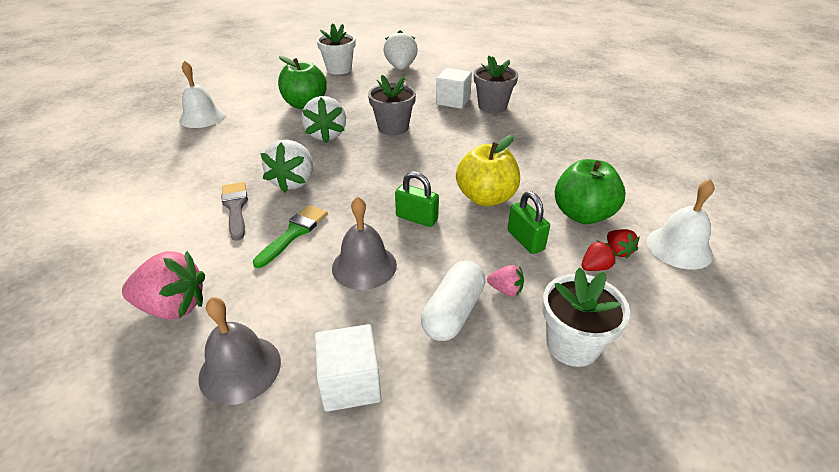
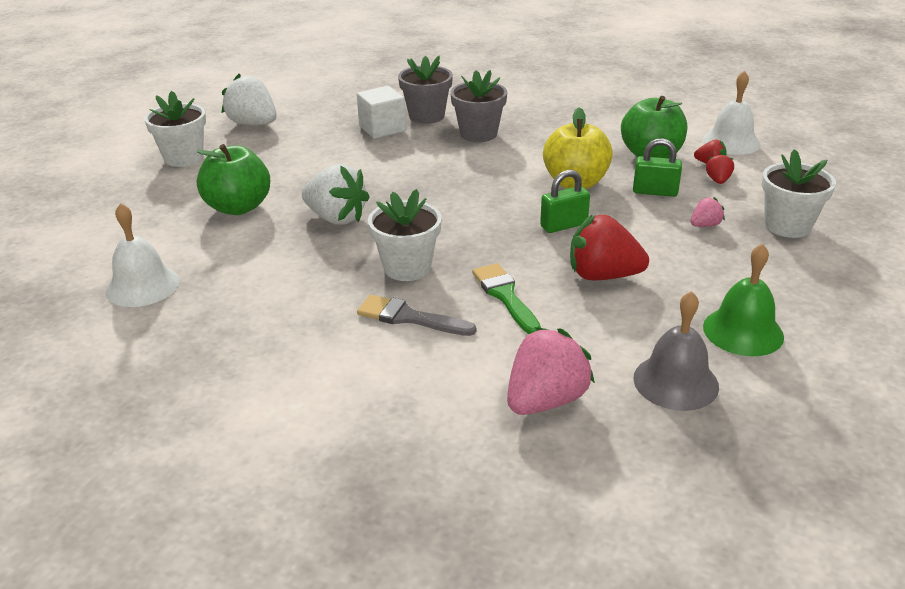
camera: 50 degrees left, 5 degrees down
(293, 182) = (407, 267): white strawberry -> white flower pot
(350, 383) = (743, 331): white cube -> green bell
(364, 266) = (603, 275): grey bell -> red strawberry
(393, 128) = (384, 177): grey flower pot -> grey flower pot (478, 134)
(453, 312) = (707, 257): white capsule -> none

